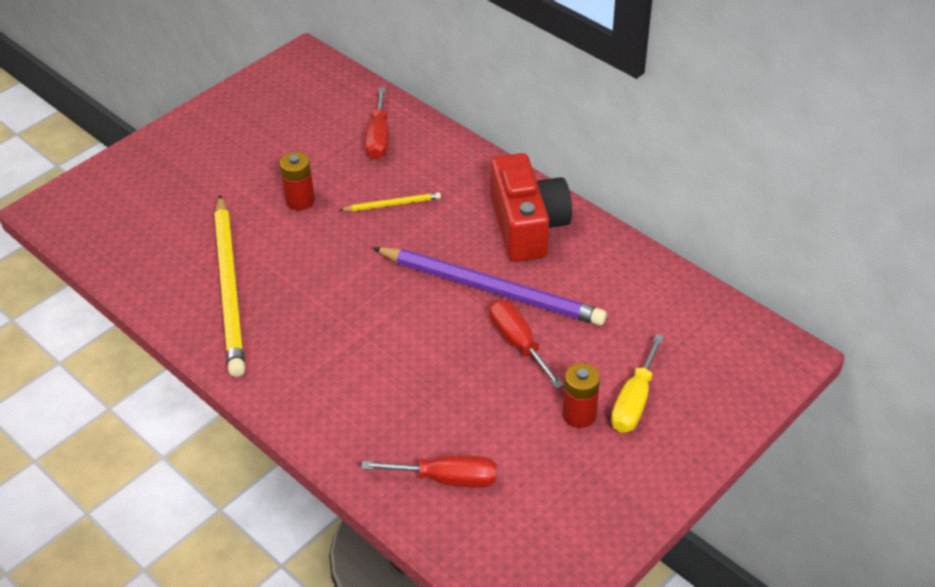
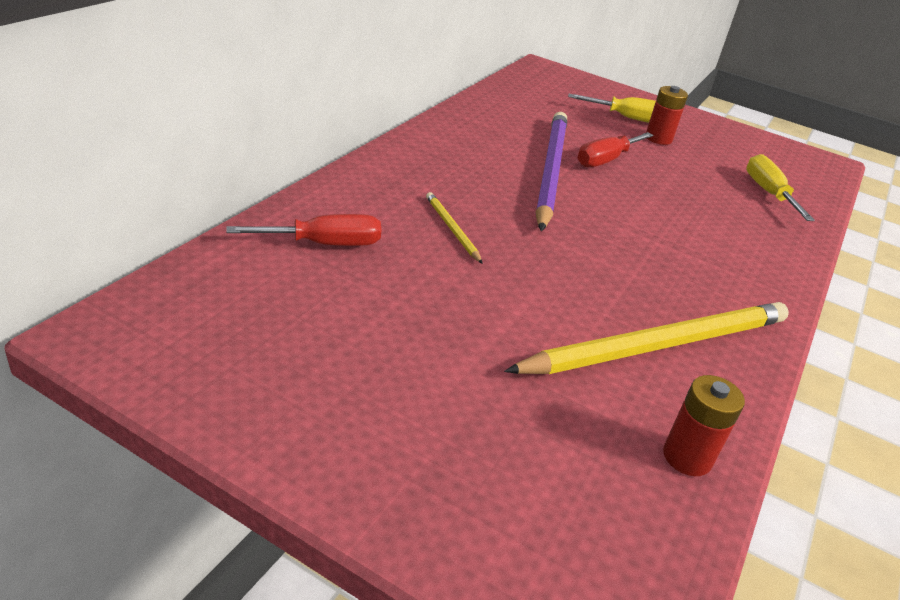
camera: 110 degrees left, 10 degrees down
(300, 201) = (473, 301): red battery -> red battery (687, 457)
(447, 479) = (768, 193): red screwdriver -> yellow screwdriver
(527, 226) = (453, 151): red camera -> none

